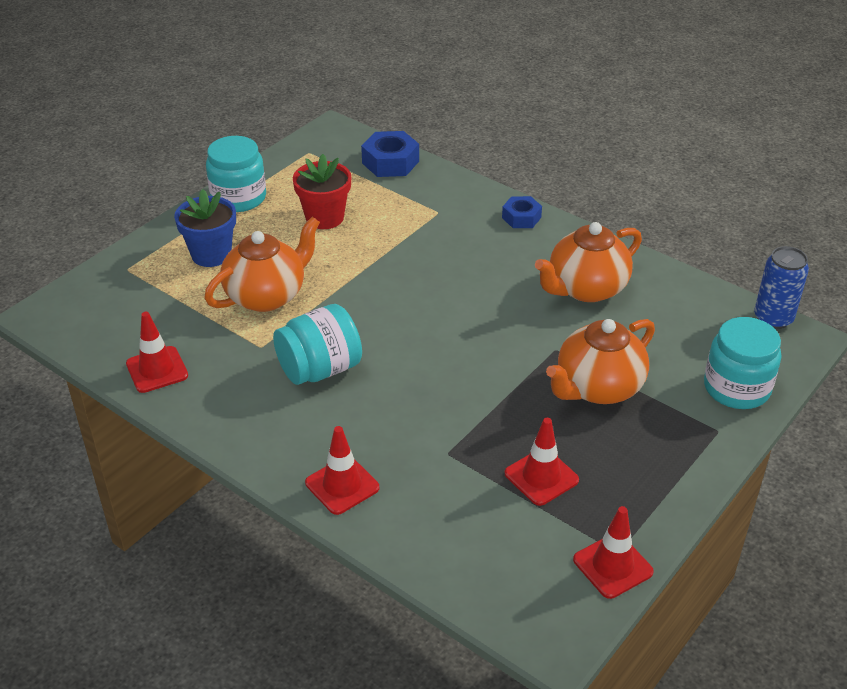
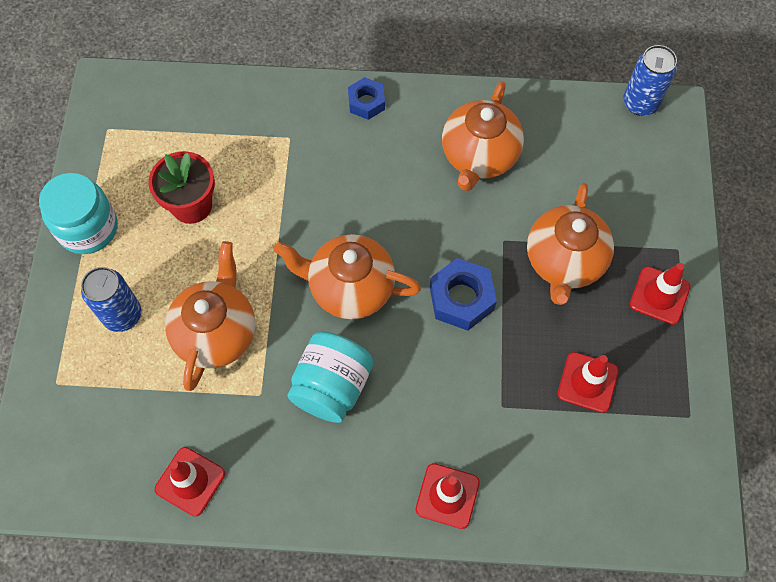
camera: 35 degrees left, 25 degrees up
(211, 254) = (122, 315): blue flower pot -> blue can
(390, 162) = (196, 98): blue nut -> blue nut (461, 298)
(395, 318) = (350, 288): none -> orange teapot
(612, 566) = (695, 433): red traffic cone -> red traffic cone (659, 295)
(736, 388) = (662, 196): turquoise jar -> none

